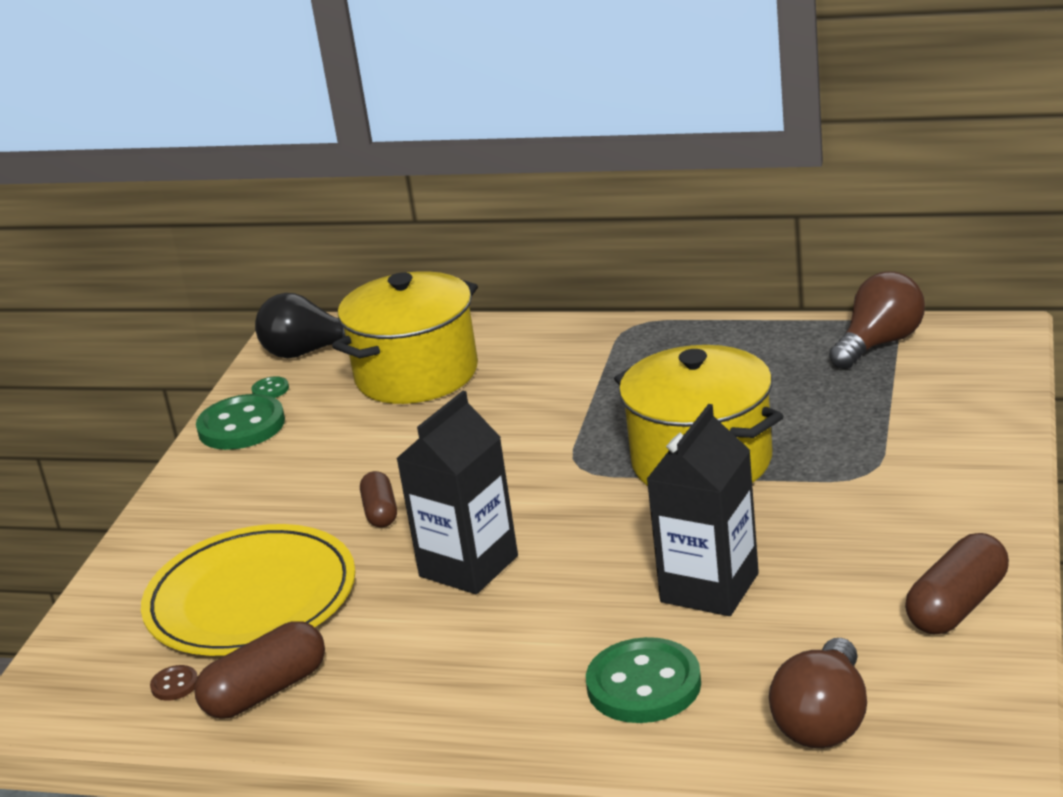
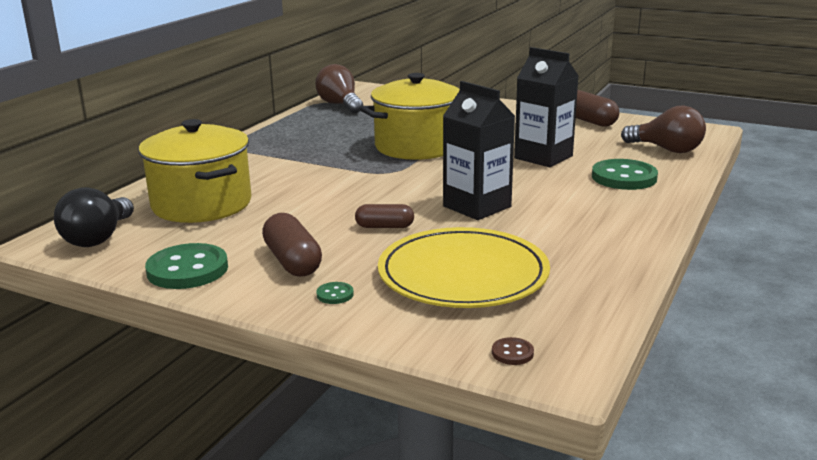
camera: 80 degrees left, 5 degrees down
(174, 685) = (561, 307): brown button -> brown button (512, 353)
(266, 691) = (585, 274): brown capsule -> brown capsule (292, 261)
(270, 390) = (140, 256): green button -> green button (335, 294)

